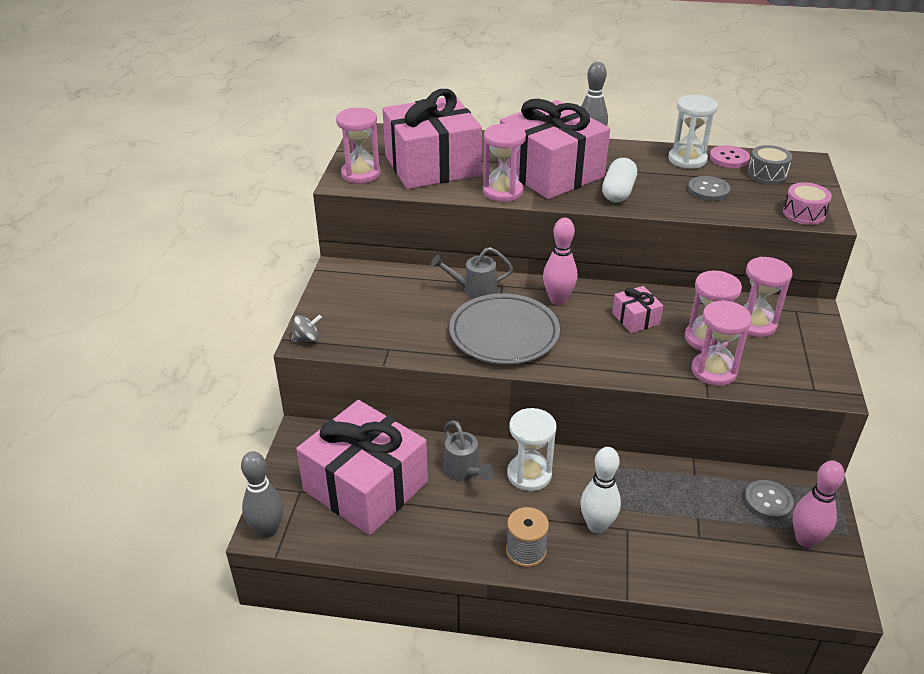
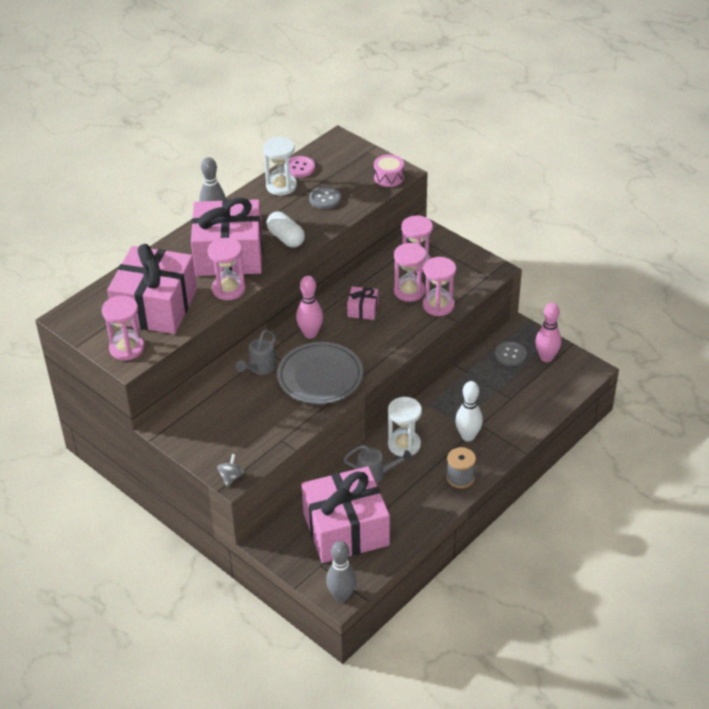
camera: 55 degrees left, 5 degrees up
(767, 174) = (334, 164): grey drum -> none

